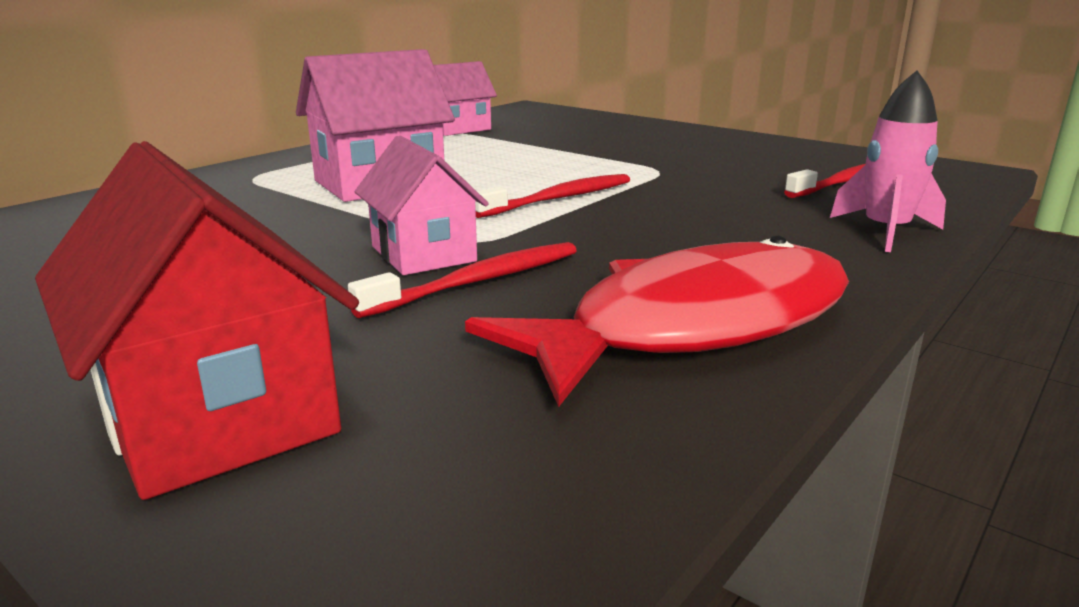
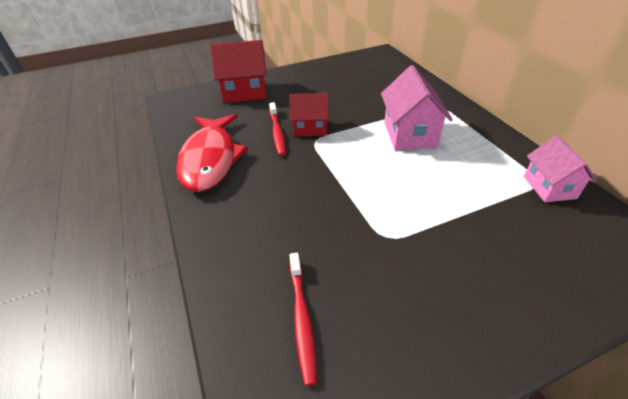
camera: 120 degrees right, 20 degrees up
(423, 254) = (310, 128): pink house -> red house
(559, 199) = (352, 177): red toothbrush -> none
(885, 232) = (221, 262): pink rocket -> none

